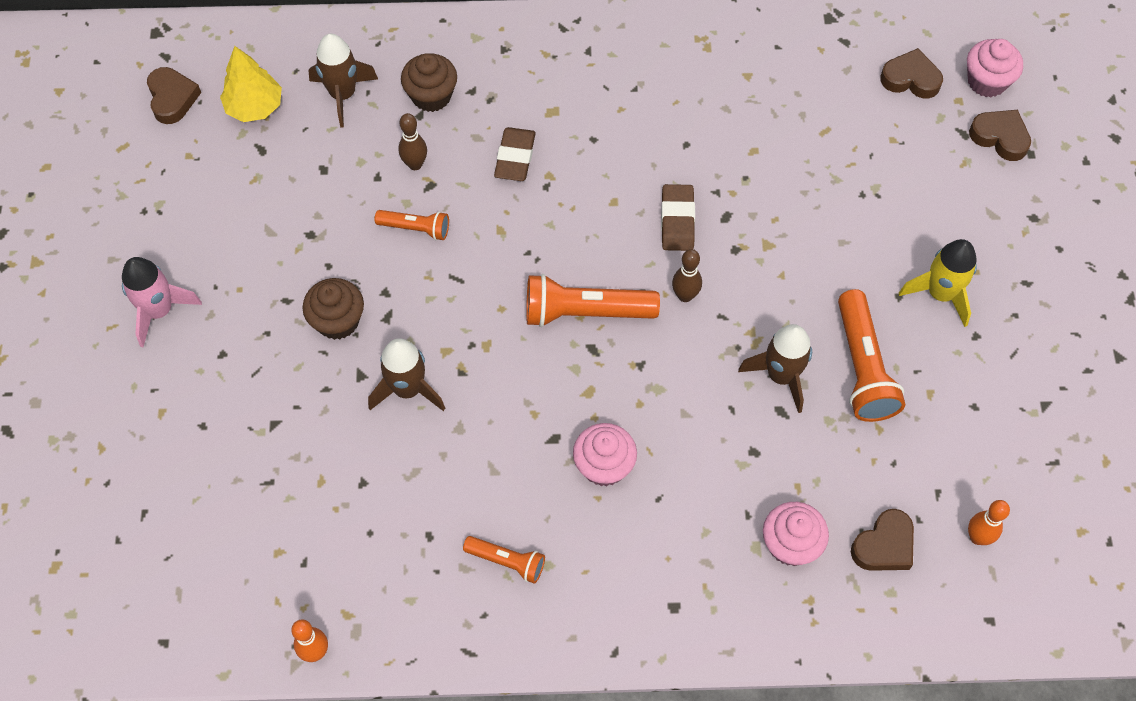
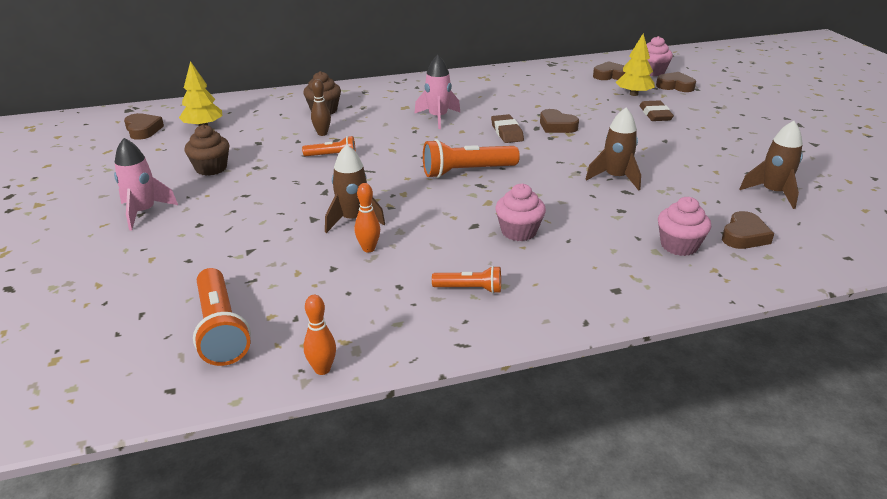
camera: 15 degrees left, 30 degrees down
(338, 321) = (287, 198): brown cupcake -> brown cupcake (211, 168)
(343, 95) = (264, 116): brown rocket -> brown rocket (772, 193)
(515, 157) = (389, 124): brown eraser -> brown eraser (655, 114)
(591, 155) = (438, 118): none -> pink rocket
(685, 296) = (530, 157): brown bowling pin -> none
(757, 219) = (557, 126): none -> brown heart
(862, 367) = (665, 168): orange flashlight -> orange flashlight (221, 329)
(919, 149) = (633, 94): none -> yellow tree
(940, 294) = (689, 136): yellow rocket -> none
(977, 537) = (802, 222): orange bowling pin -> orange bowling pin (368, 249)

